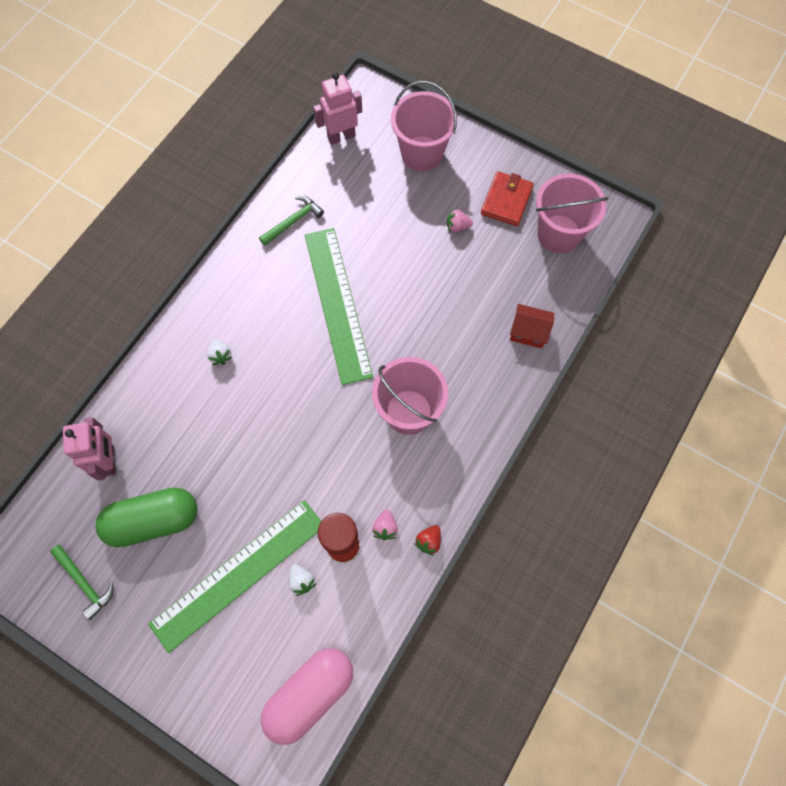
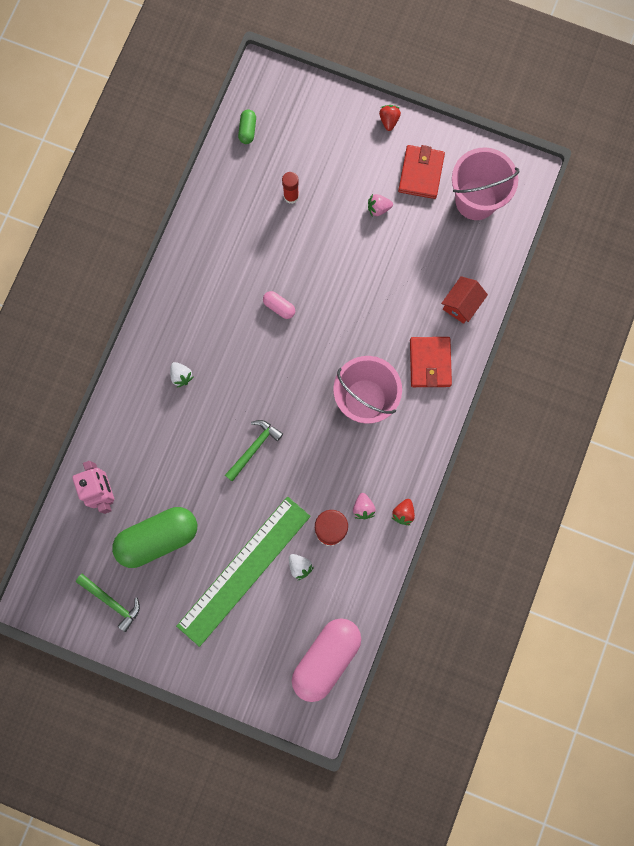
camera: 10 degrees left, 10 degrees up
(293, 221) = (220, 229): green hammer -> green hammer (254, 448)
(337, 304) = (279, 307): green ruler -> pink capsule
(341, 136) = (247, 130): pink robot -> green capsule
(371, 202) = (291, 196): none -> red glue stick
(422, 153) = (330, 136): pink bucket -> none
(482, 148) = (389, 120): none -> red strawberry
(485, 385) = (430, 363): none -> red wallet
(528, 332) = (461, 304): red house -> red house turned 60 degrees counterclockwise

